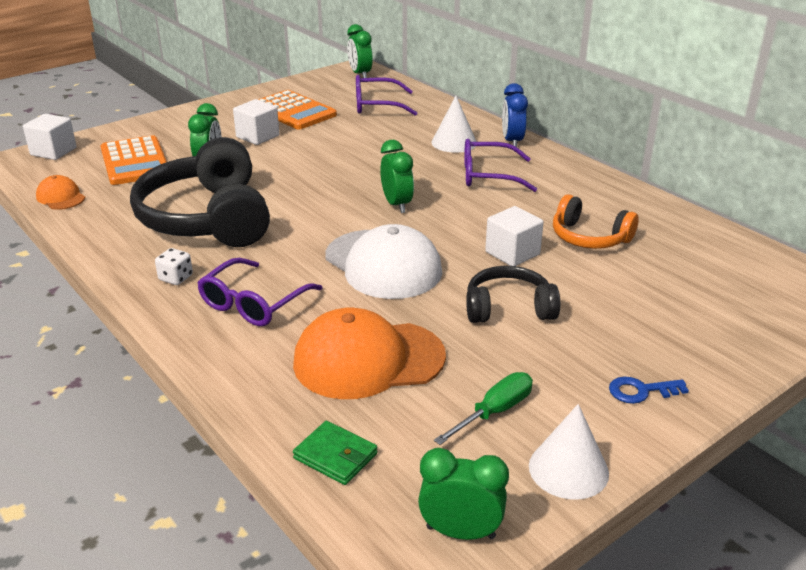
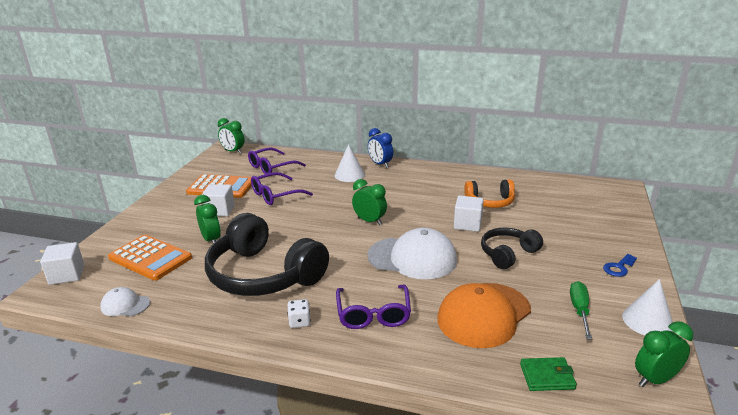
camera: 35 degrees left, 5 degrees down
(61, 197) = (125, 305): orange cap -> white cap
(489, 176) = (395, 187): purple glasses -> purple glasses (276, 195)

